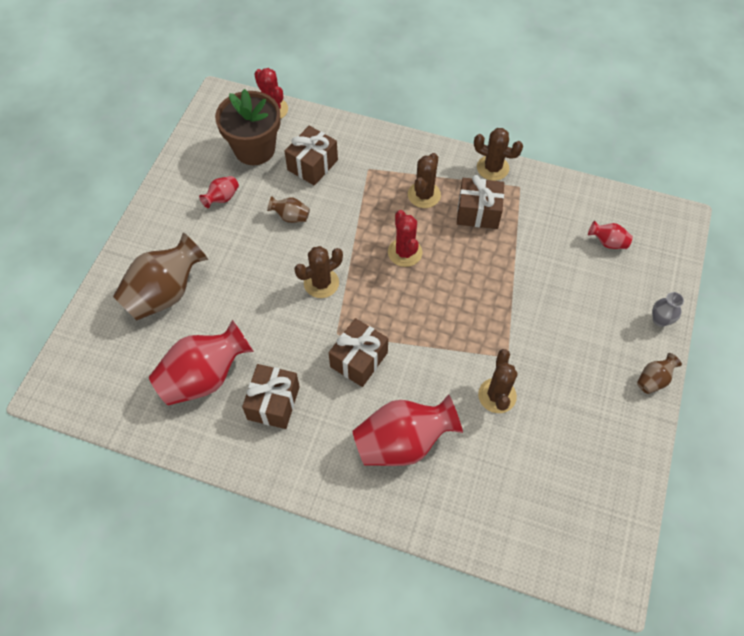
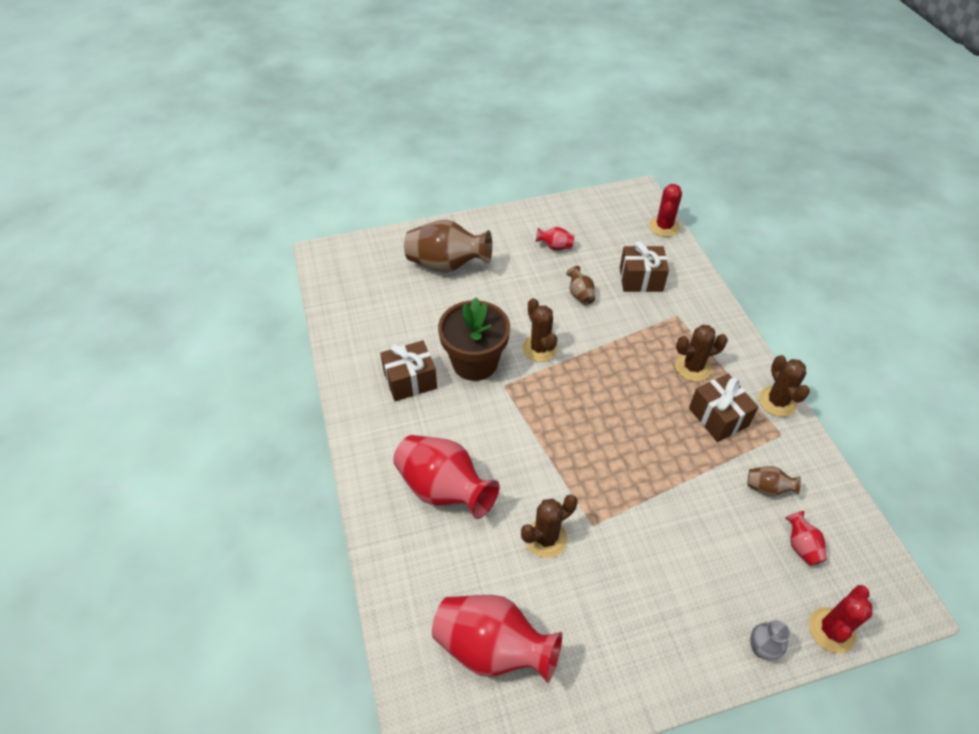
camera: 55 degrees right, 10 degrees down
(205, 377) = (399, 327): red vase -> red vase (493, 648)
(254, 149) = (617, 238): brown flower pot -> brown flower pot (475, 362)
(321, 283) = (540, 348): brown cactus -> brown cactus turned 45 degrees clockwise
(359, 360) = (493, 414): brown gift -> none
(405, 252) = (622, 387): red cactus -> red cactus (831, 630)
(653, 380) = (685, 679): brown vase -> brown vase (767, 488)

